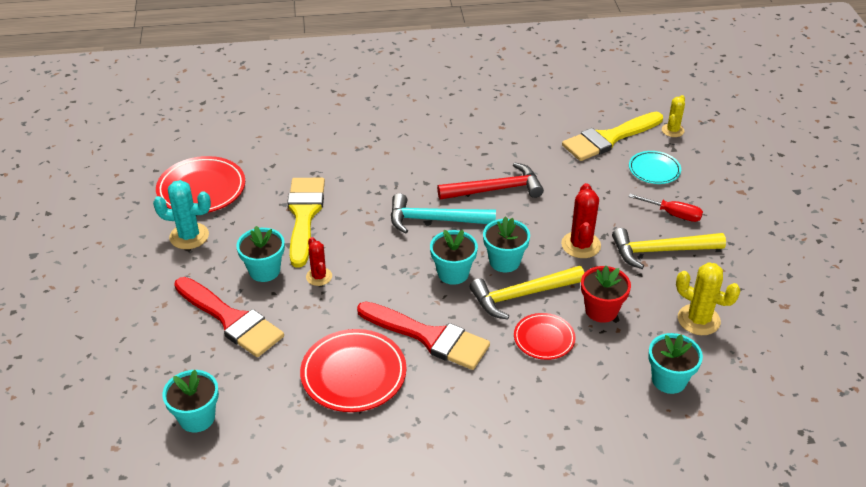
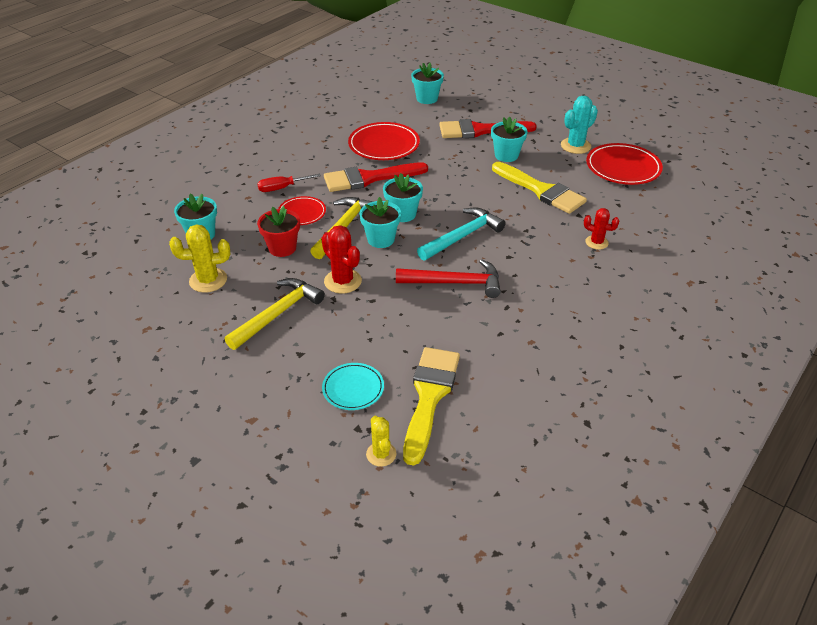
camera: 135 degrees right, 0 degrees up
(319, 276) = (474, 169): red cactus -> red cactus (596, 242)
(496, 189) = (455, 283): red hammer -> red hammer turned 120 degrees counterclockwise
(673, 214) = (296, 353): red screwdriver -> red screwdriver (282, 188)

